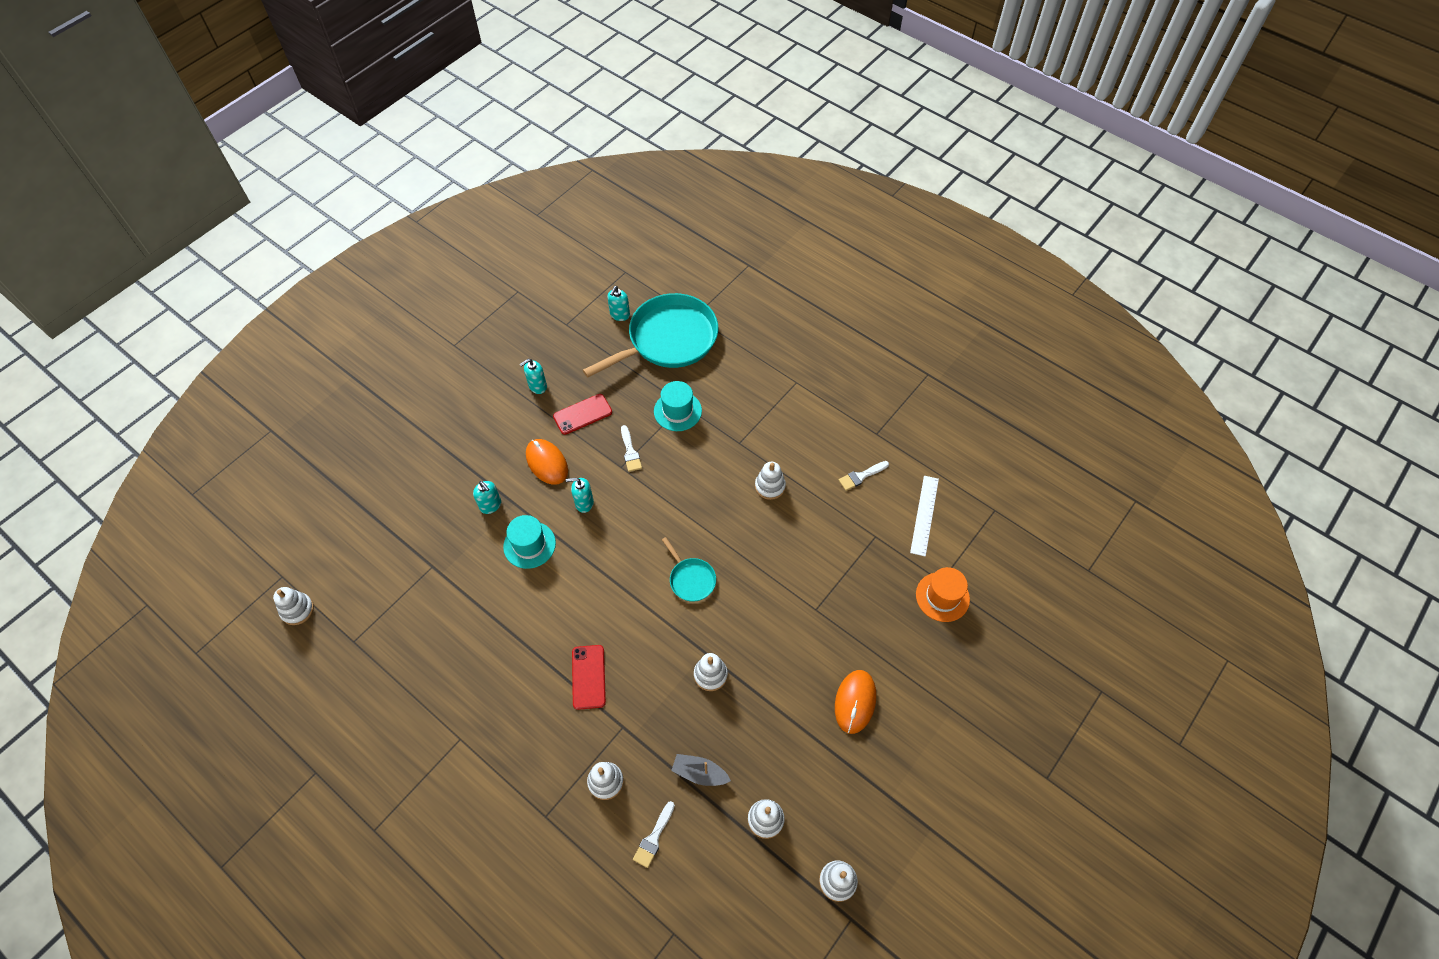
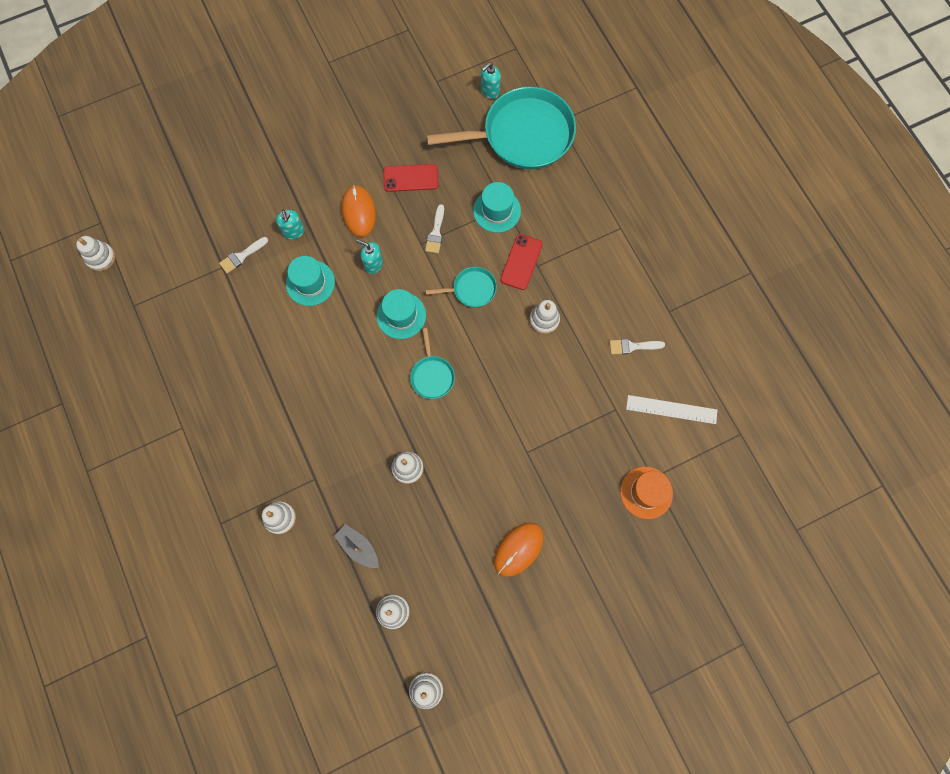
camera: 25 degrees right, 15 degrees up
(537, 386) = (383, 134): turquoise soap dispenser -> none
(589, 677) = (306, 423): red phone -> red phone (521, 262)
(634, 538) = (401, 315): none -> turquoise hat
(654, 838) = (297, 582): white brush -> white brush (242, 256)
(689, 487) = (471, 289): none -> turquoise pan
(924, 515) = (671, 409): white ruler -> white ruler turned 60 degrees clockwise

